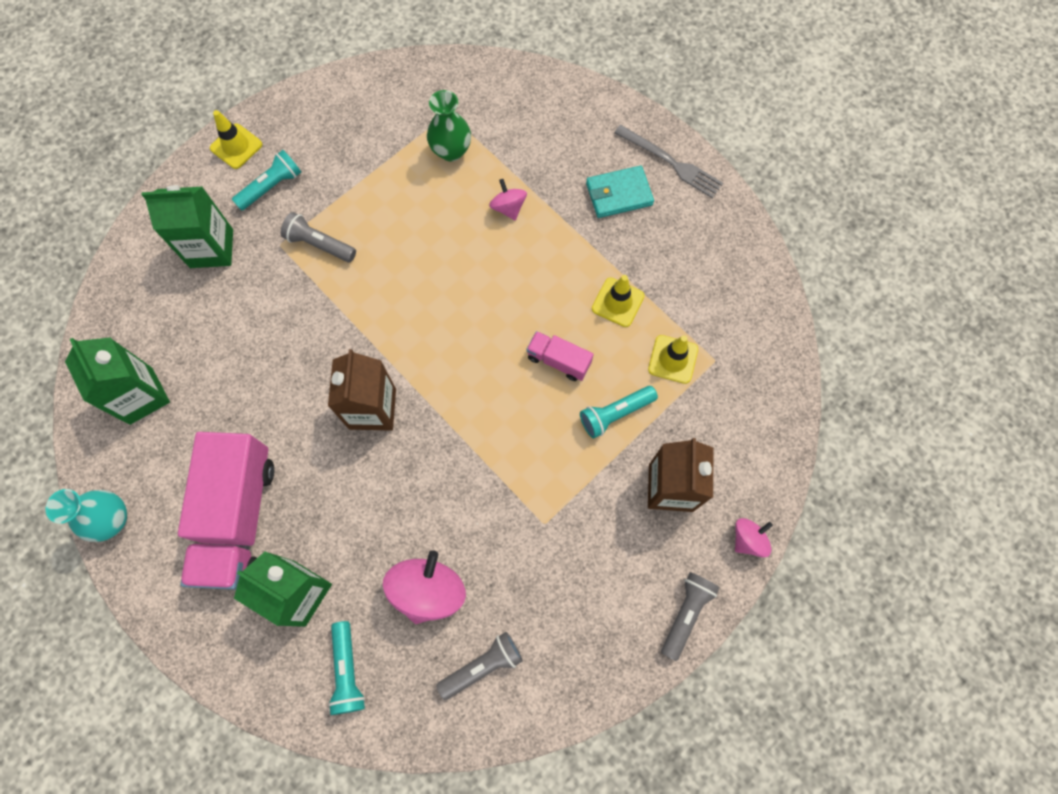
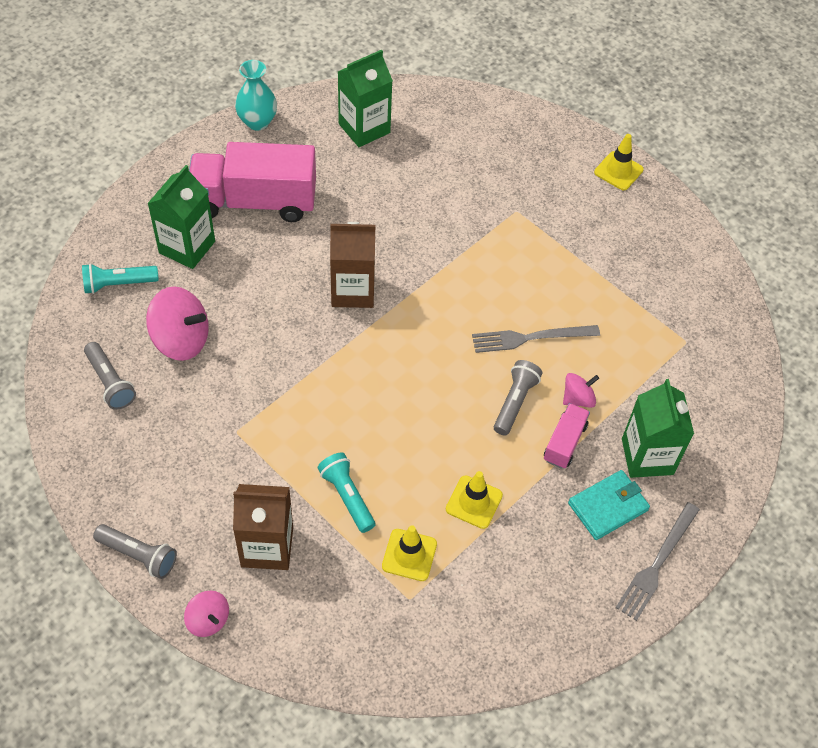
camera: 85 degrees right, 15 degrees down
(211, 248) = (508, 162): green carton -> green carton (647, 456)
(271, 187) = (577, 200): turquoise flashlight -> none
(320, 244) = (519, 241): grey flashlight -> grey flashlight (514, 402)
(439, 242) = (530, 338): none -> grey fork
(451, 151) = (640, 345): green vase -> none
(558, 361) = (404, 445): pink truck -> pink truck (564, 443)
(619, 194) = (608, 507): turquoise wallet -> turquoise wallet turned 75 degrees clockwise

